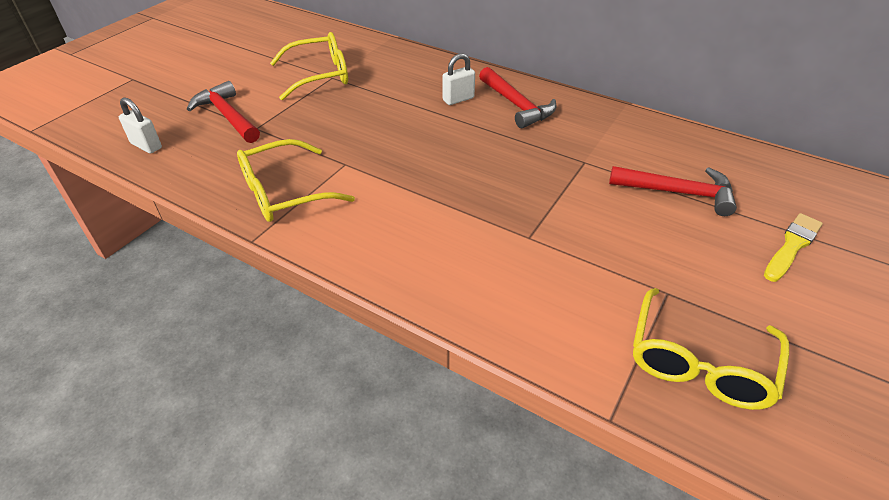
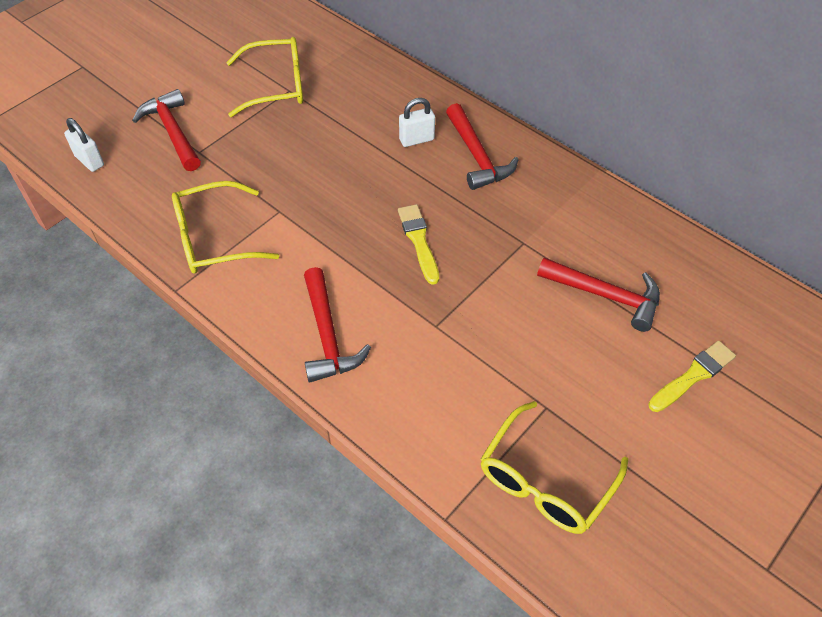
camera: 10 degrees right, 10 degrees up
(422, 259) = (328, 335): none -> red hammer
(487, 171) = (419, 241): none -> yellow brush

